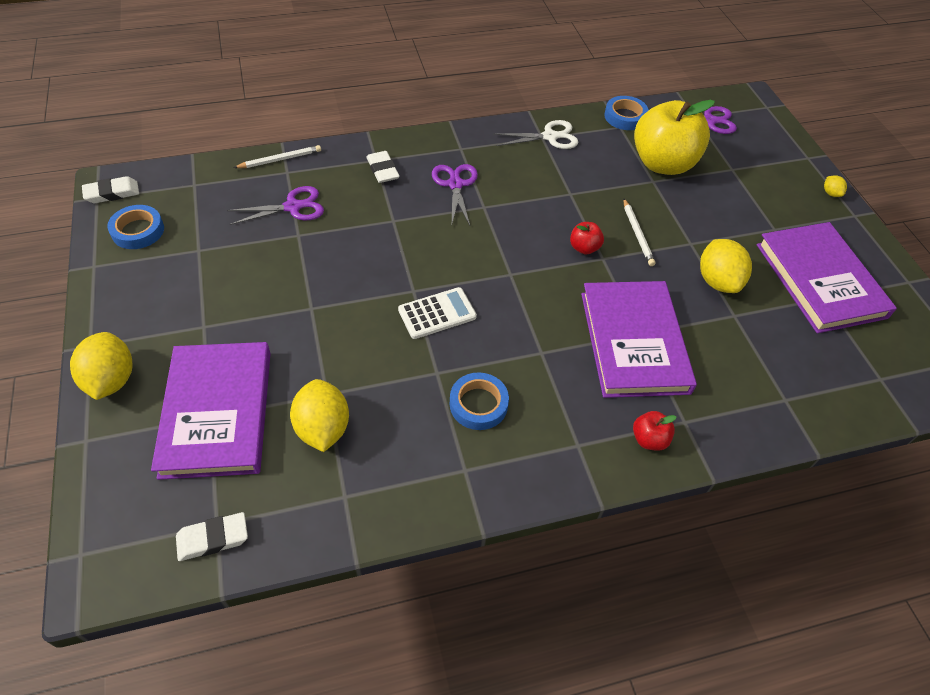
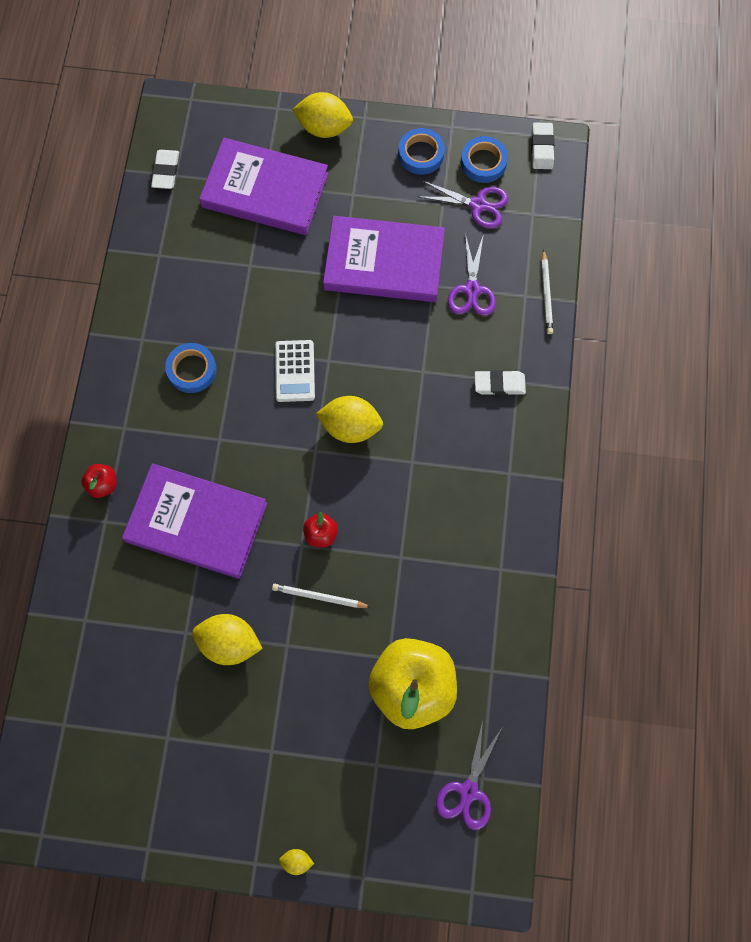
camera: 115 degrees right, 20 degrees up
(323, 428) = (220, 255): yellow lemon -> yellow lemon (350, 426)
(455, 184) = (454, 446): purple scissors -> purple scissors (478, 205)
(550, 137) = (499, 579): white scissors -> none
(625, 117) = (508, 687): blue tape -> blue tape (421, 154)
(820, 280) = (188, 750): purple book -> purple book (384, 262)

